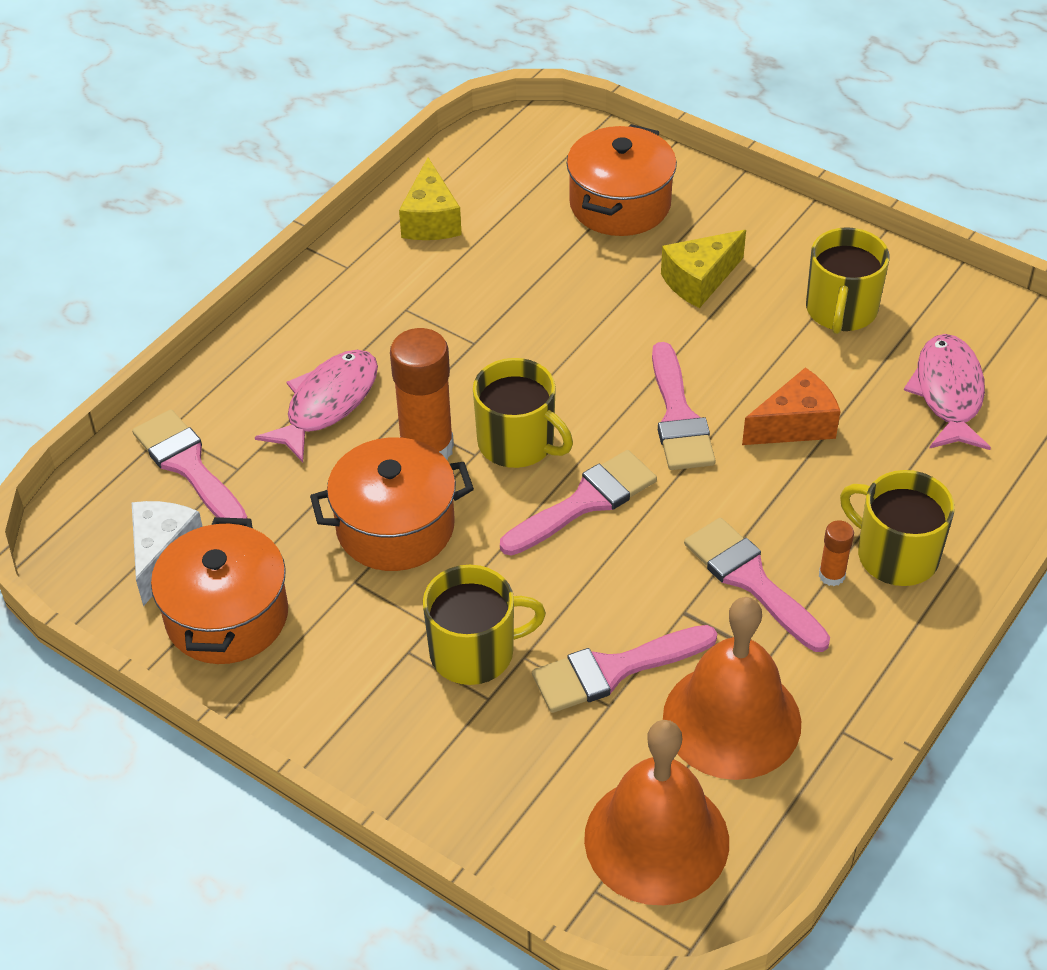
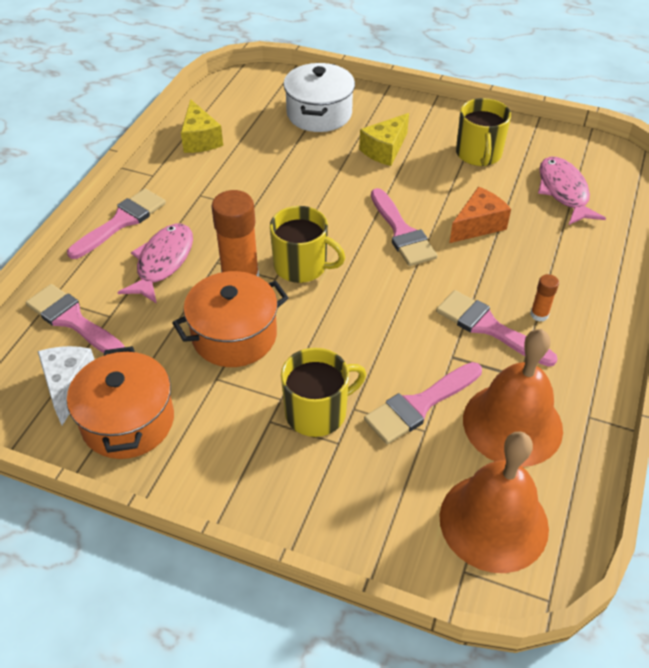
camera: 15 degrees left, 0 degrees up
(585, 502) = (360, 296): pink brush -> pink brush (121, 222)
(620, 204) = (319, 114): orange pot -> white pot
(895, 555) = (574, 294): yellow mug -> none

